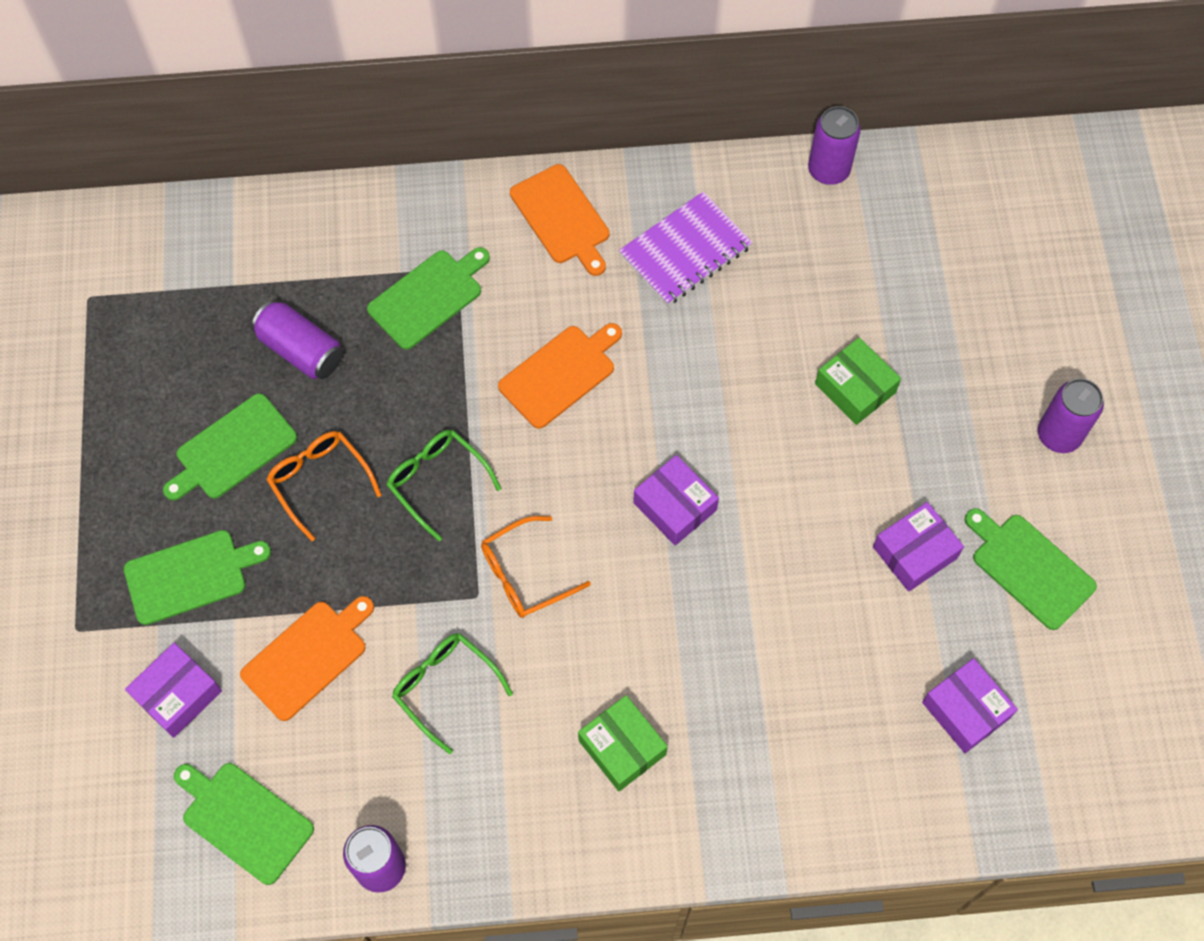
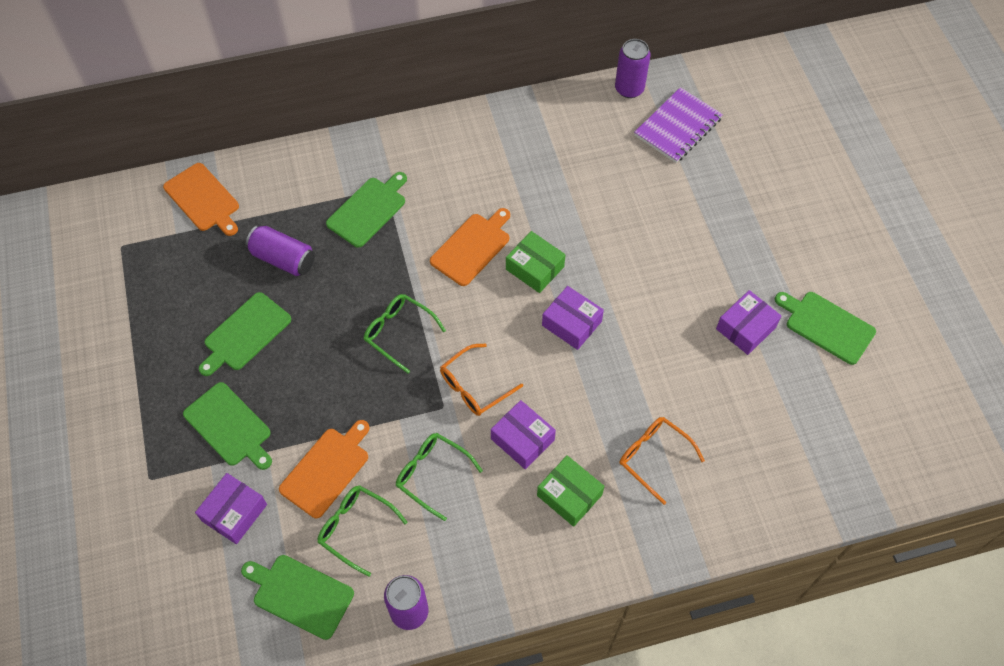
camera: 10 degrees left, 5 degrees down
(190, 576) = (229, 426): green cutting board -> green cutting board turned 75 degrees clockwise
(319, 481) = (313, 346): orange glasses -> orange glasses (653, 457)
(331, 743) = (356, 528): none -> green glasses
(562, 218) = (452, 145): orange cutting board -> orange cutting board (203, 199)
(685, 251) = (542, 154): purple notebook -> purple notebook (677, 127)
(855, 388) = (679, 226): green box -> green box (535, 268)
(965, 710) = (806, 428): purple box -> purple box (522, 439)
(1059, 435) = (825, 235): purple can -> none

